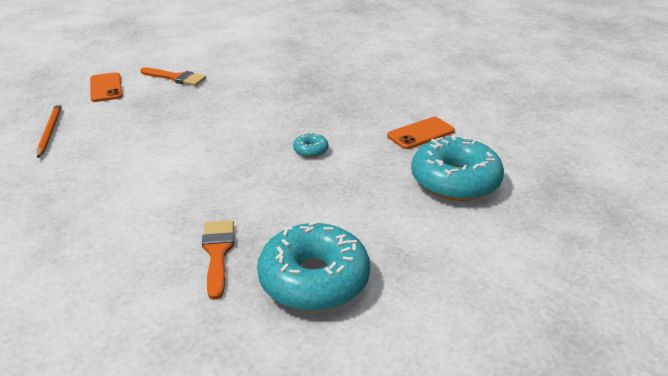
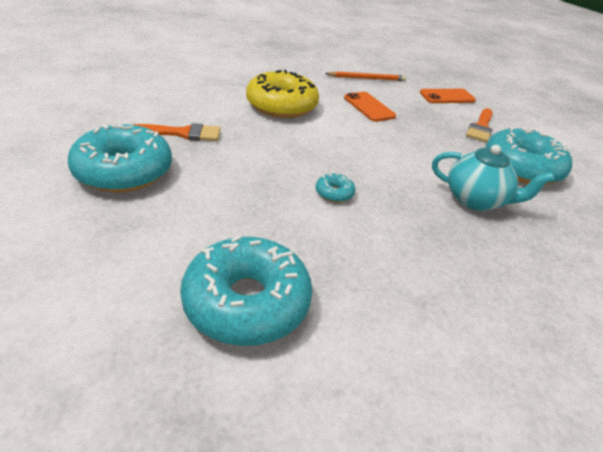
camera: 90 degrees right, 5 degrees up
(134, 188) = (281, 106): none -> yellow donut
(245, 69) = (521, 168): none -> turquoise donut
(299, 92) = (476, 200): none -> turquoise teapot
(420, 133) = (377, 294): orange phone -> orange phone (369, 107)

